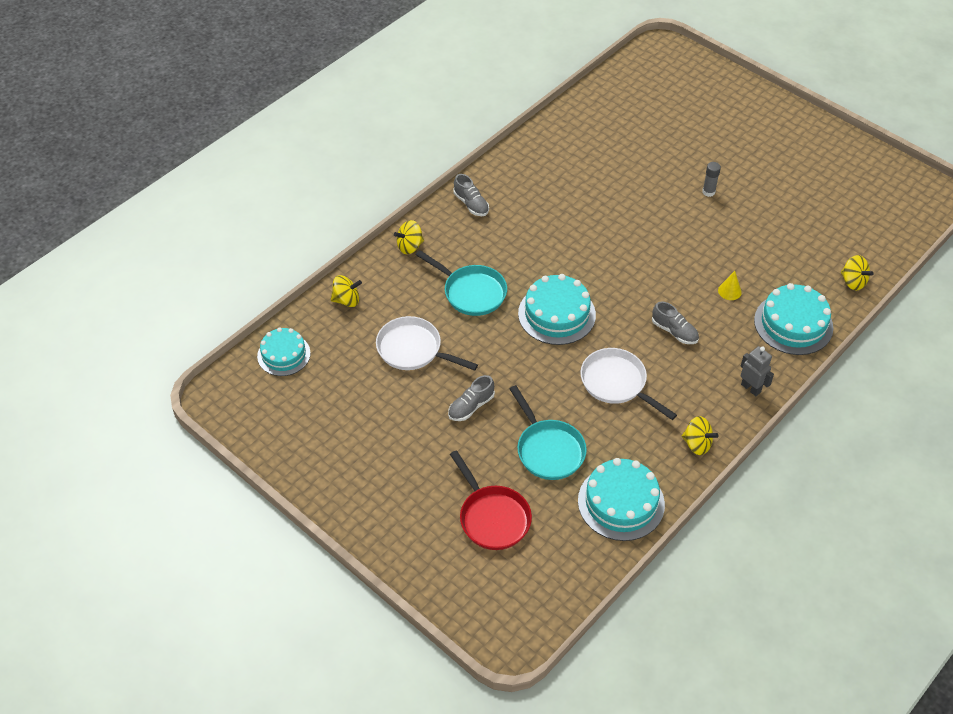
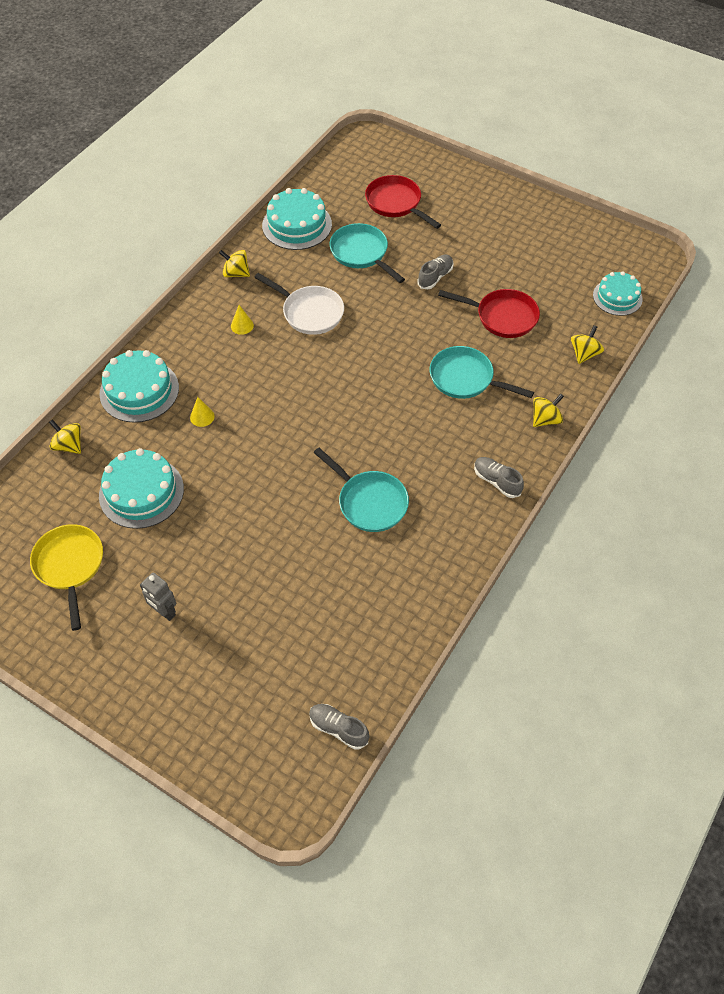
camera: 170 degrees right, 5 degrees up
(347, 300) = (584, 354): yellow spinning top -> yellow spinning top turned 135 degrees clockwise
(413, 349) = (502, 317): white pan -> red pan
(556, 314) = (375, 368): turquoise cake -> turquoise cake (141, 492)
(583, 203) = (369, 502): none -> turquoise pan
(674, 331) = (258, 367): grey shoe -> grey shoe (338, 729)
(690, 378) = (242, 325): none -> yellow cone
(708, 192) = (222, 540): grey glue stick -> none
(751, 388) = (186, 324): grey robot -> grey robot (164, 612)
(832, 190) = (70, 566): none -> yellow pan

